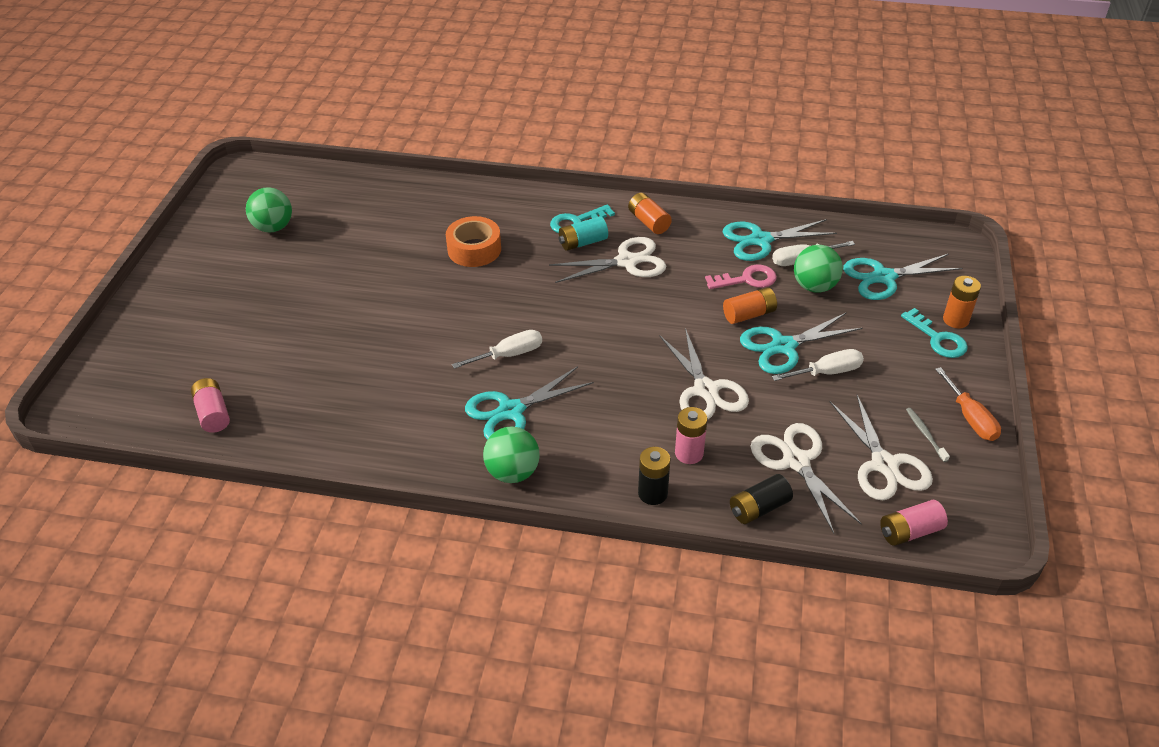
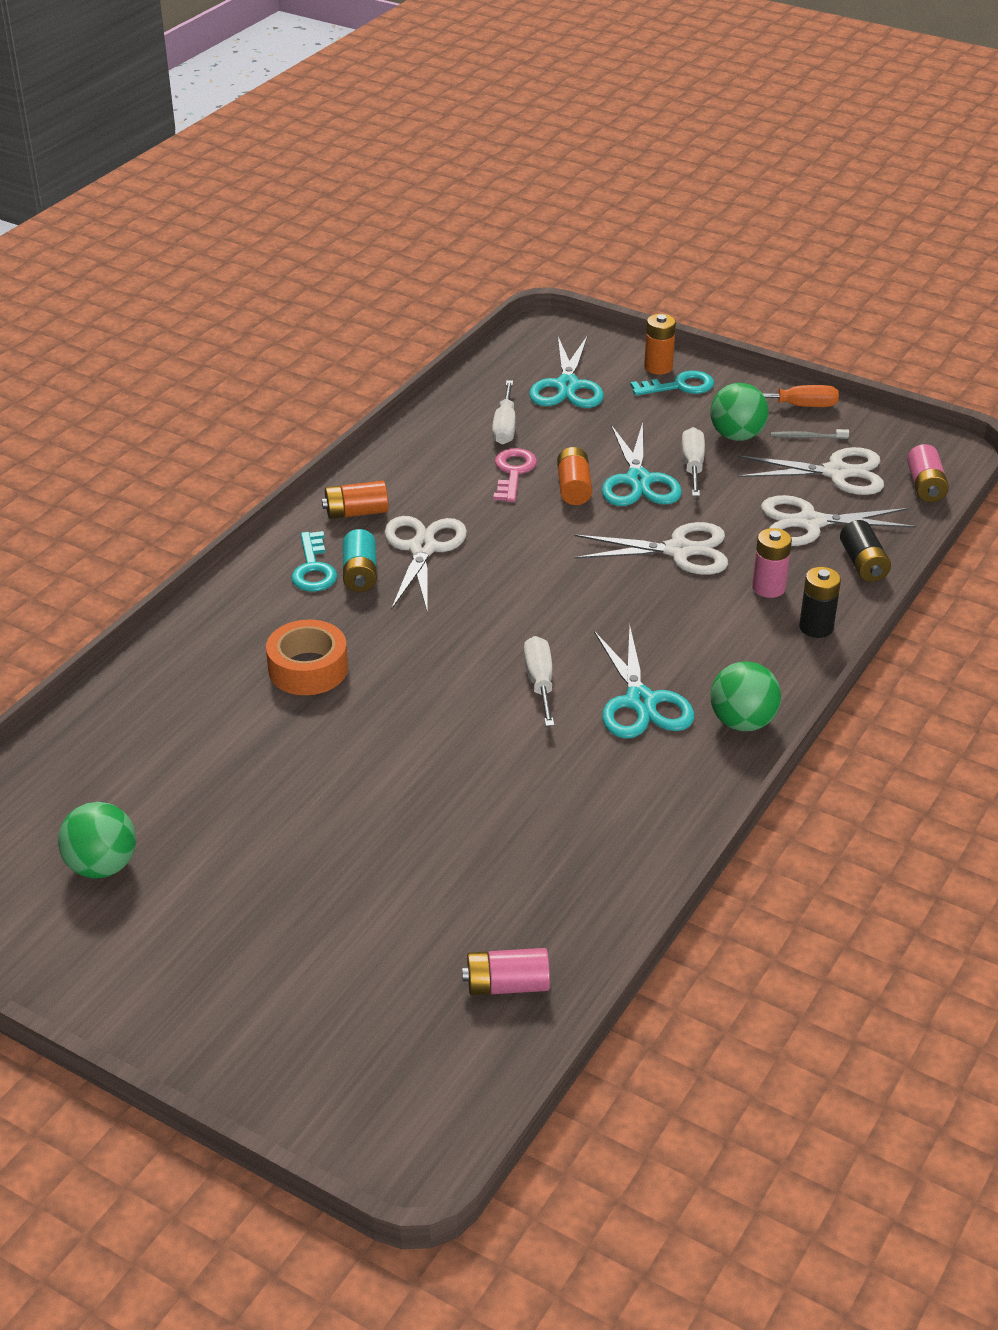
camera: 70 degrees left, 5 degrees down
(760, 240) = (450, 443): turquoise scissors -> none
(814, 286) = (554, 432): green ball -> green ball (736, 436)

